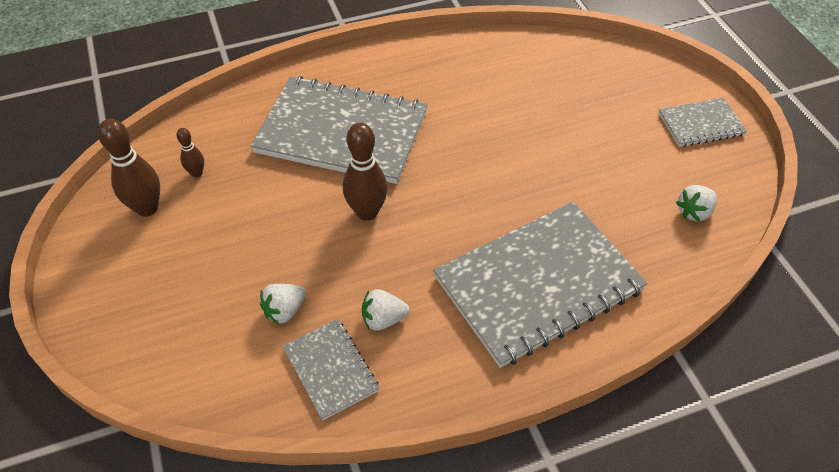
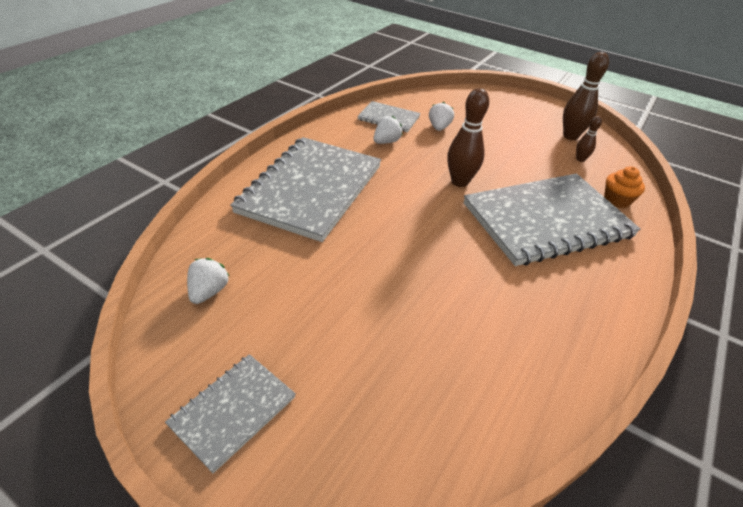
camera: 140 degrees right, 10 degrees down
(246, 117) = (617, 200): none -> orange cupcake

